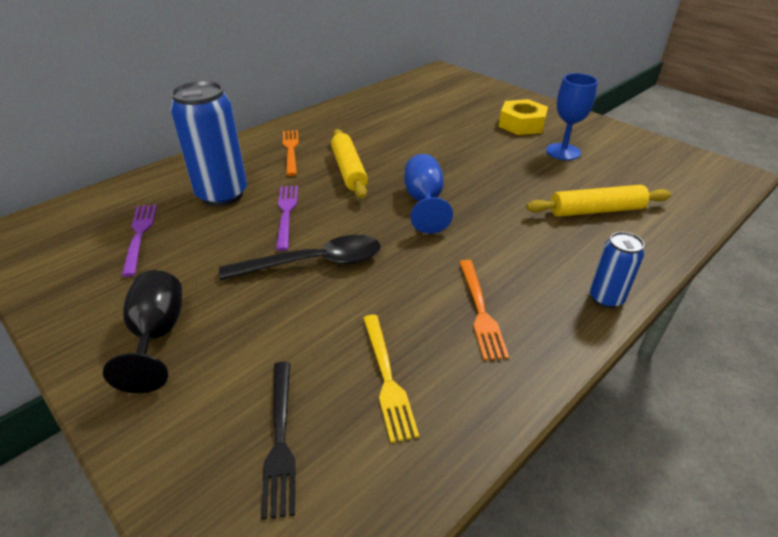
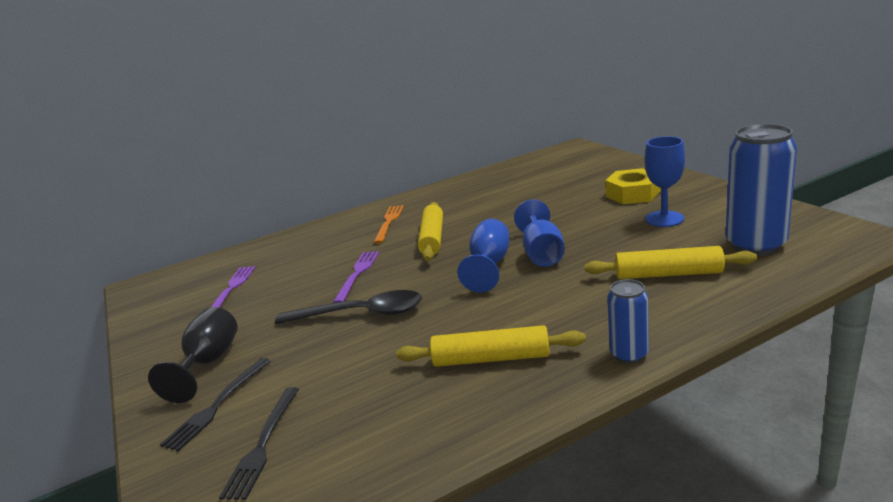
camera: 20 degrees right, 15 degrees down
(197, 391) = (217, 405): none -> black fork
(222, 195) = (311, 259): blue can -> blue can (755, 245)
(387, 377) = (374, 407): yellow fork -> none
(469, 188) = (542, 253): none -> blue goblet
(480, 310) = (491, 359): orange fork -> yellow rolling pin

